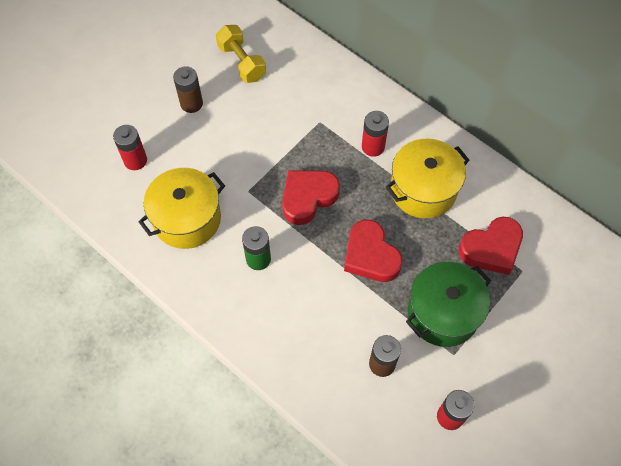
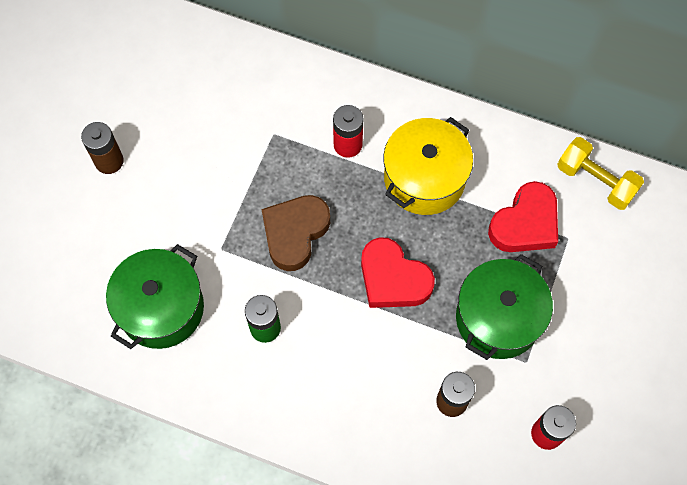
camera: 20 degrees left, 5 degrees up
(135, 160) = (68, 256): red battery -> none
(187, 219) = (161, 308): yellow pot -> green pot
(241, 62) = (150, 88): yellow dumbbell -> yellow dumbbell (595, 181)
(308, 197) = (295, 233): red heart -> brown heart

